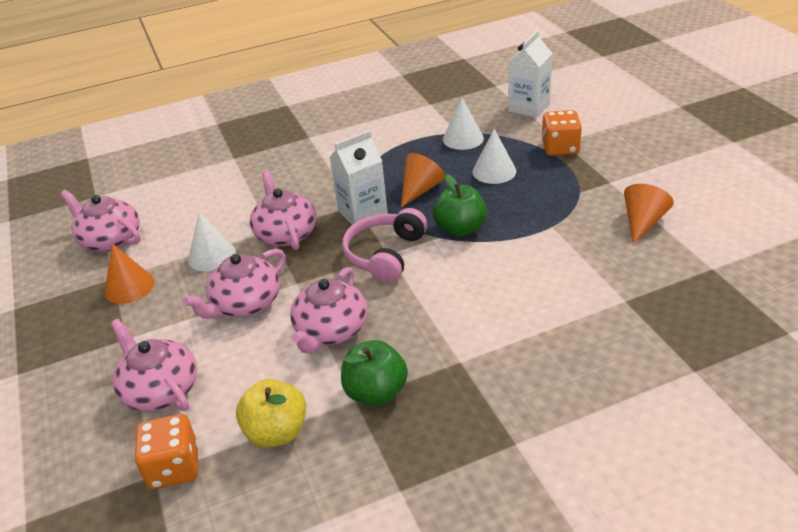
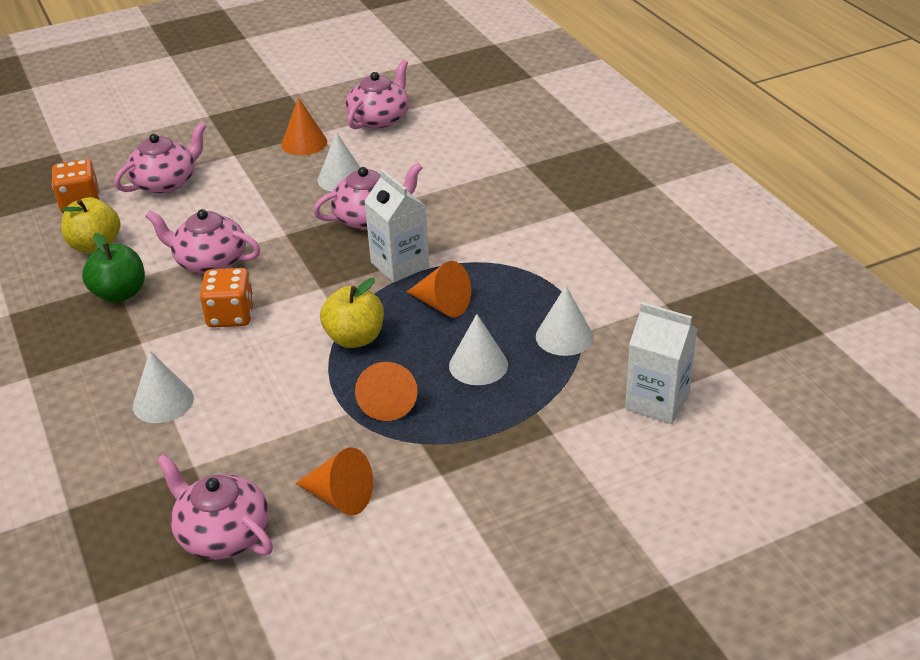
camera: 85 degrees right, 0 degrees up
(245, 303) = (262, 208): pink teapot -> pink teapot (222, 534)
(385, 255) = (318, 286): pink headphones -> none
(460, 229) = (355, 338): green apple -> yellow apple
(537, 208) = (388, 401): none -> orange cone
(547, 331) = (163, 402): none -> white cone
(560, 148) = (534, 429): orange dice -> orange dice (230, 315)

